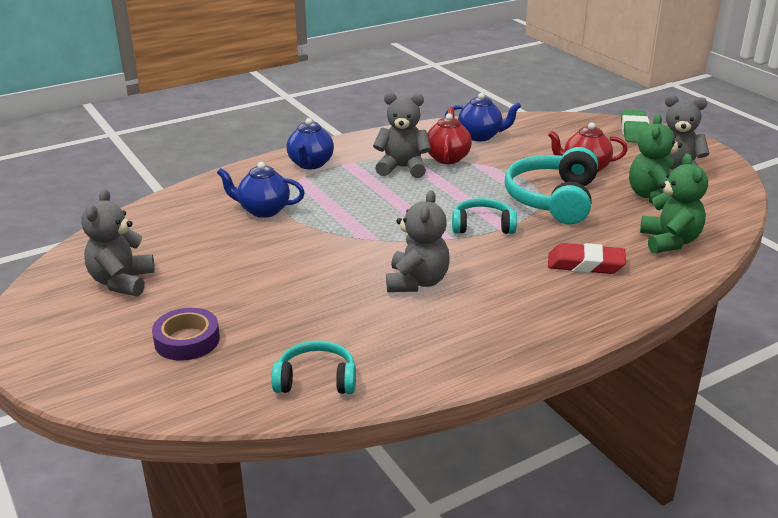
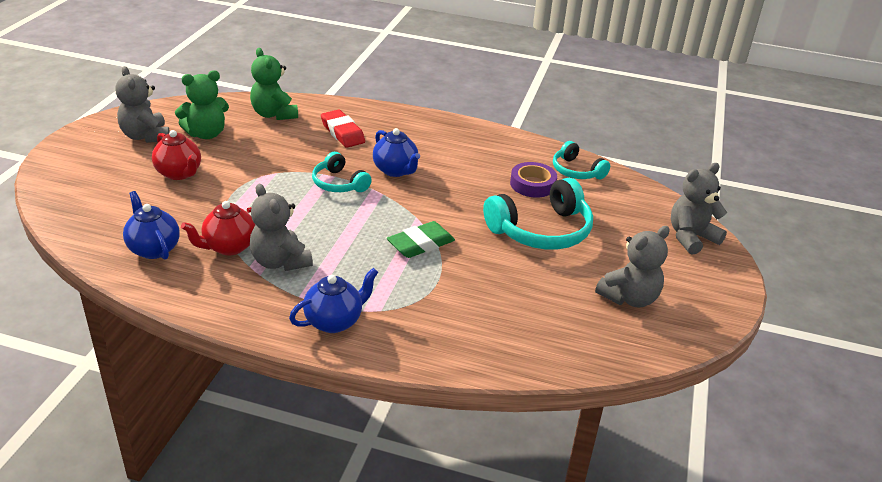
camera: 135 degrees left, 5 degrees up
(187, 340) = (623, 229): purple tape -> purple tape (532, 184)
(263, 210) = (451, 295): blue teapot -> blue teapot (396, 170)
(417, 282) = (446, 179): grey teddy bear -> grey teddy bear (691, 237)
(553, 199) = (258, 170): turquoise headphones -> turquoise headphones (541, 230)
(634, 131) = (61, 173): green eraser -> green eraser (421, 244)
(669, 241) = (274, 114): green teddy bear -> green teddy bear turned 75 degrees counterclockwise

